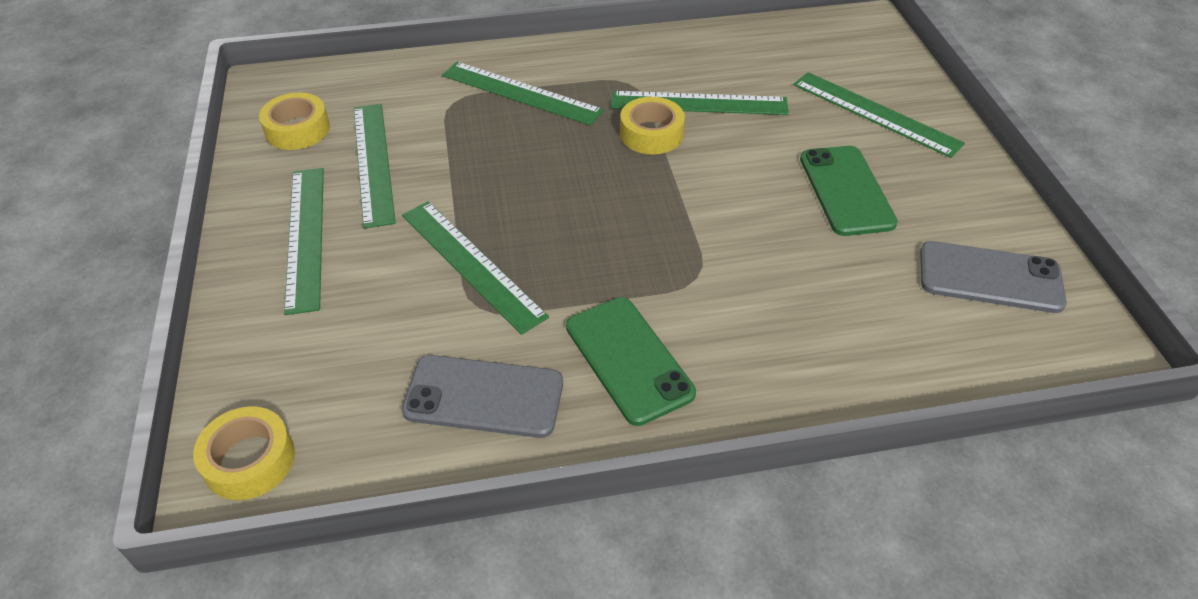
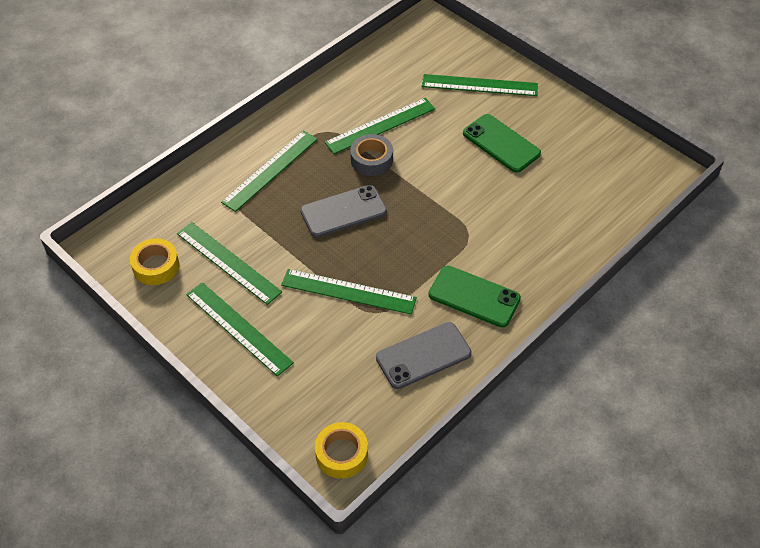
camera: 35 degrees left, 5 degrees up
(521, 93) = (270, 170): green ruler -> green ruler turned 45 degrees counterclockwise
(651, 134) = (371, 160): yellow tape -> grey tape
(990, 277) = (601, 159): grey phone -> grey phone (343, 211)

